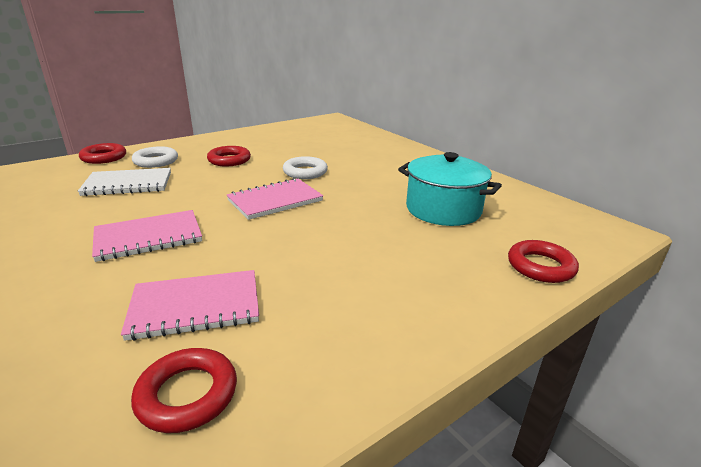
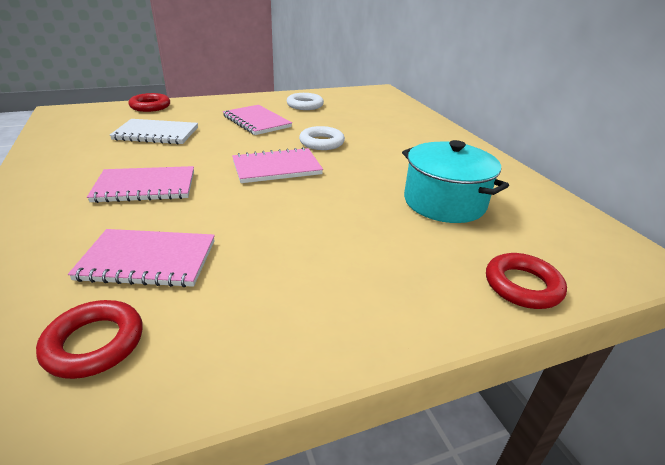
camera: 15 degrees right, 5 degrees up
(156, 161) = (191, 115): white ring -> white ring (305, 105)
(229, 160) = (256, 122): red ring -> pink notebook

